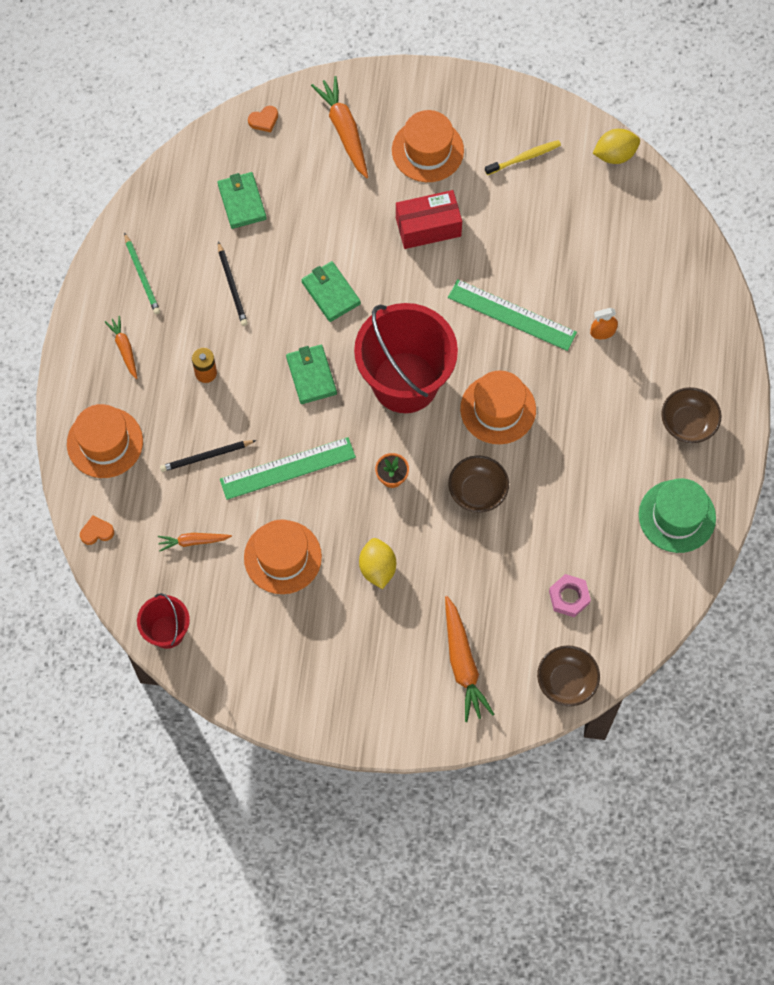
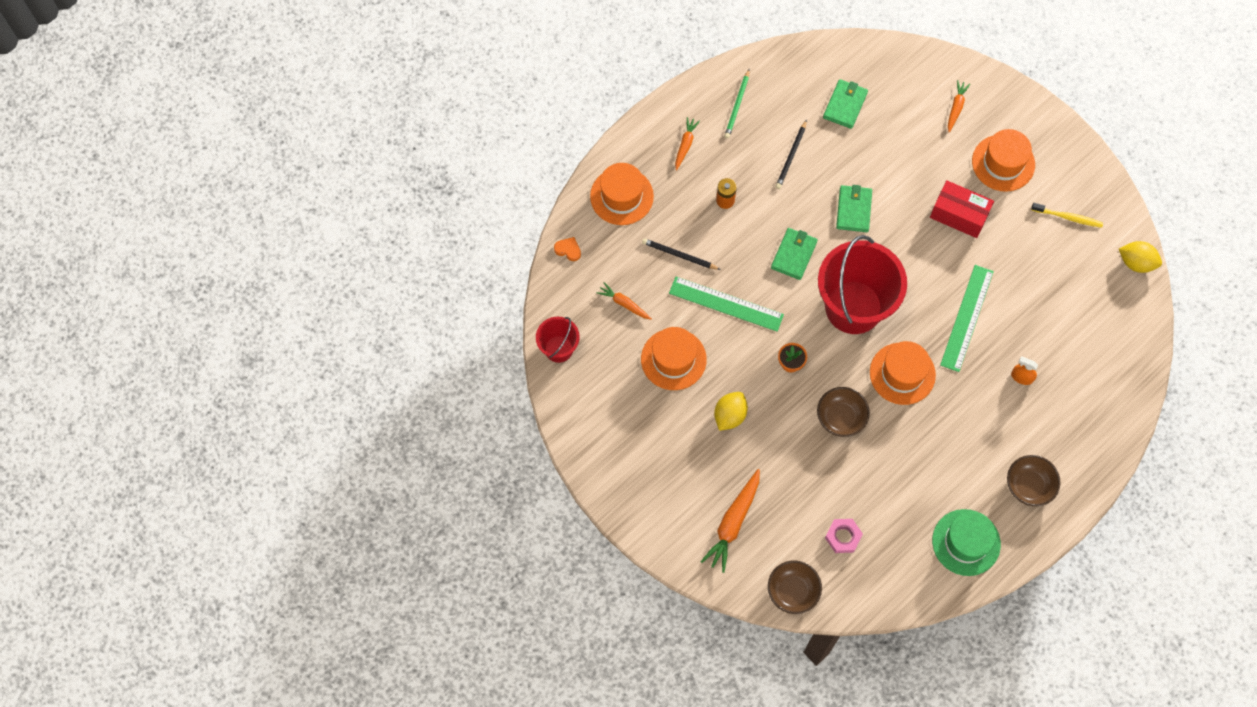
camera: 40 degrees right, 0 degrees up
(264, 120) = (906, 61): orange heart -> none
(344, 130) = (956, 108): orange carrot -> orange carrot, size x0.58
(512, 315) = (966, 318): green ruler -> green ruler turned 45 degrees clockwise

